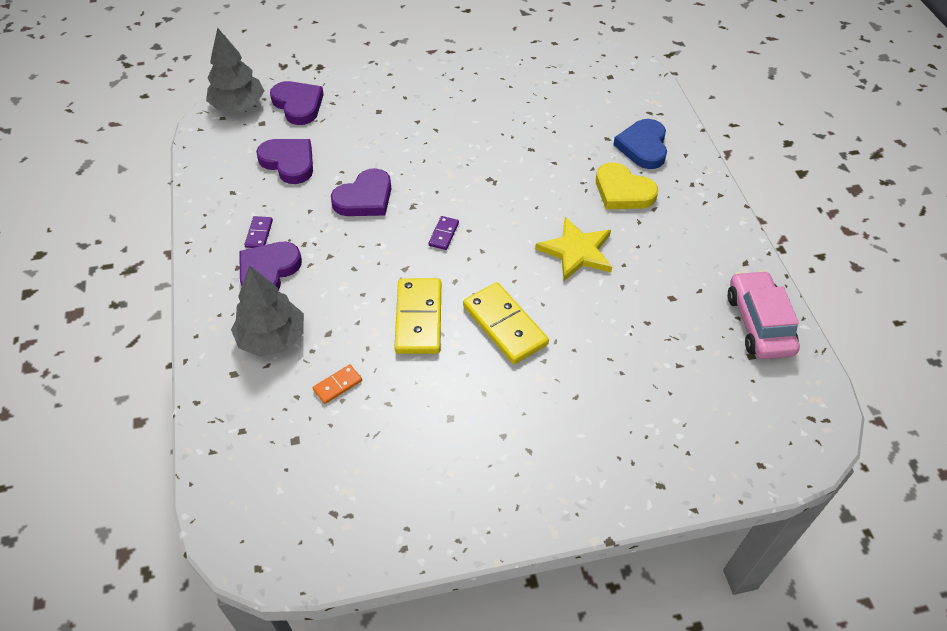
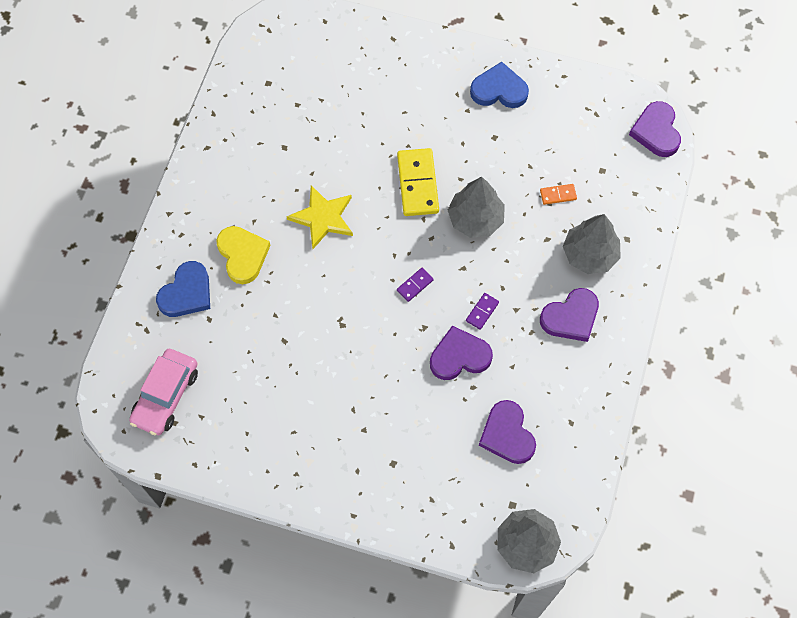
camera: 150 degrees left, 15 degrees up
(259, 234) = (564, 361): purple domino -> purple domino (482, 312)
(298, 105) = (466, 513): purple heart -> purple heart (656, 131)
(419, 318) = (475, 219): yellow domino -> grey tree
(480, 482) = (499, 90): none -> blue heart
(758, 323) = (242, 100): pink car -> pink car (166, 396)

